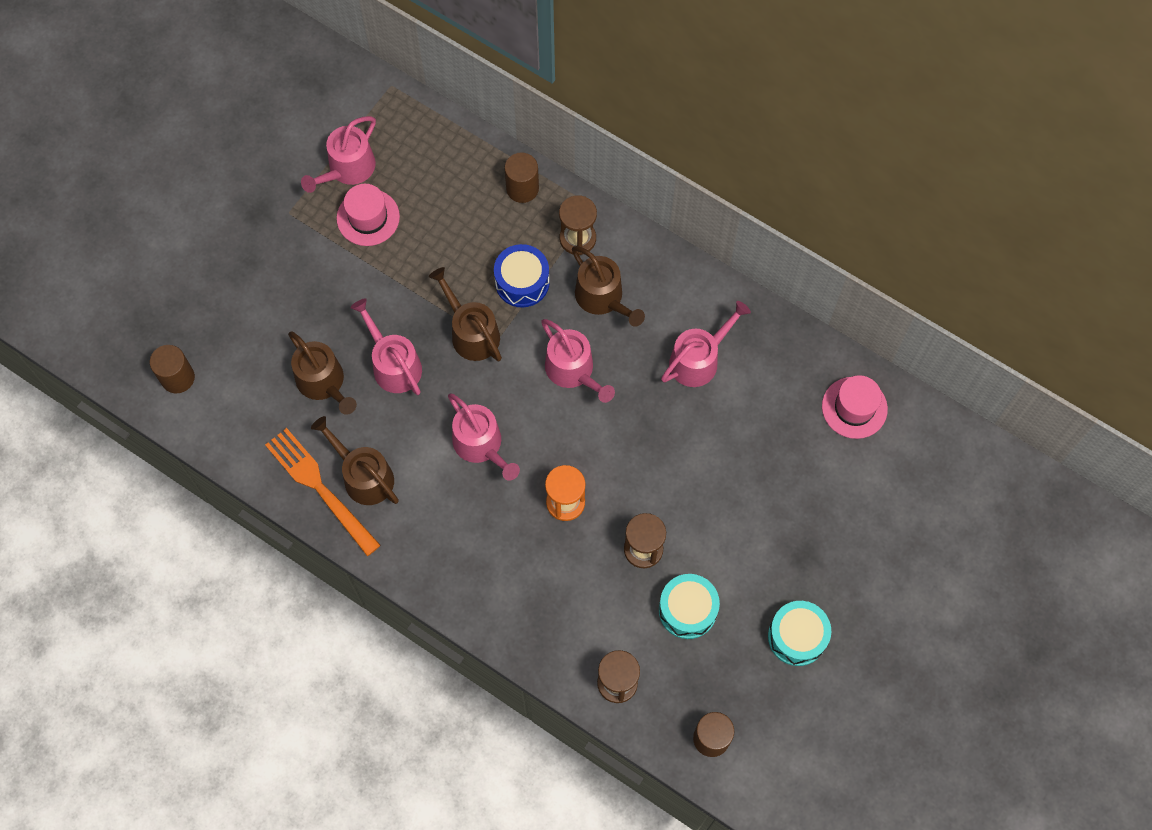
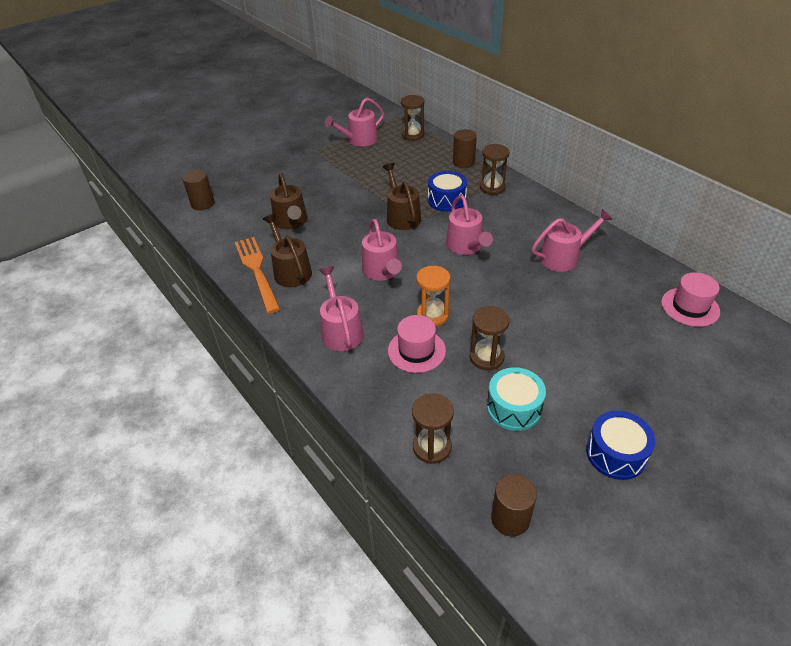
camera: 20 degrees right, 25 degrees down
(368, 217) = (361, 159): pink hat -> pink hat (416, 351)
(394, 365) = (342, 222): pink watering can -> pink watering can (341, 331)
(426, 136) = (413, 135): none -> brown hourglass
(602, 298) = (500, 216): brown watering can -> none
(797, 637) = (616, 454): turquoise drum -> blue drum

